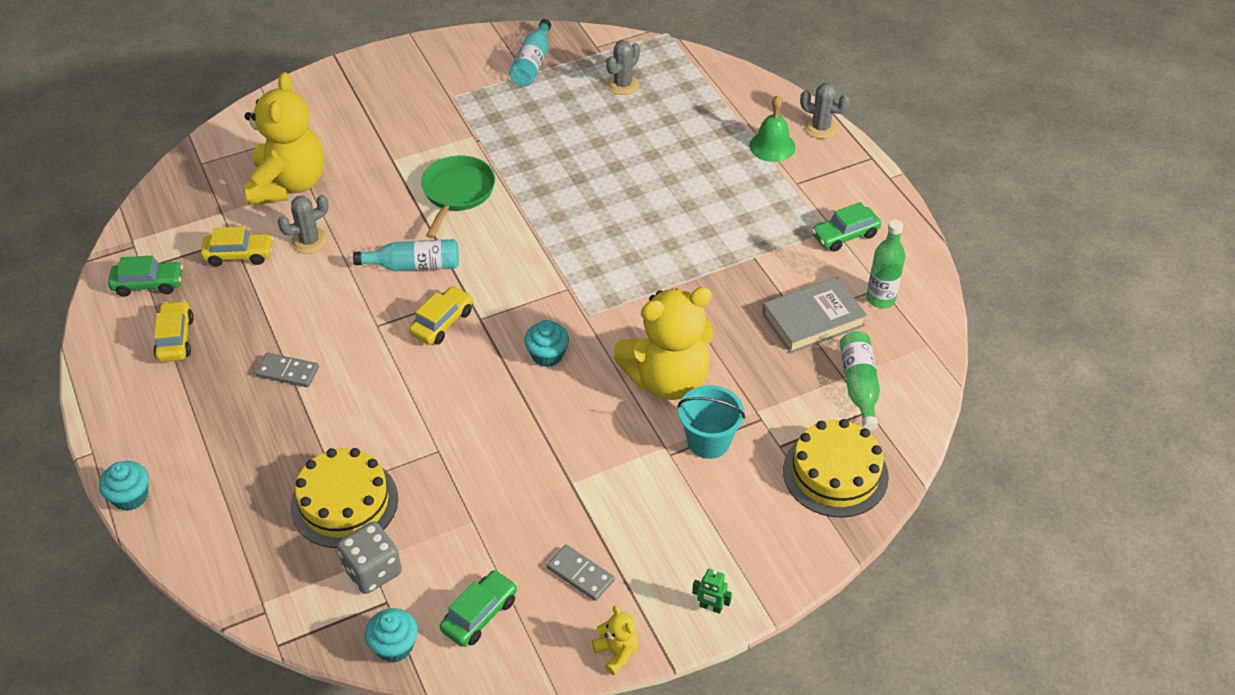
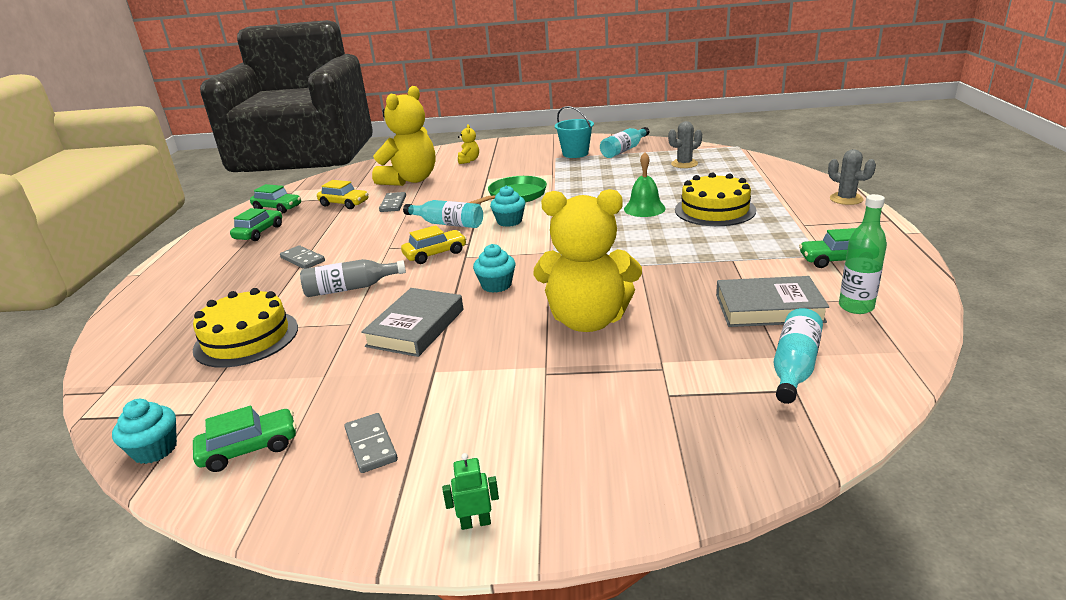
camera: 30 degrees right, 20 degrees down
(130, 496) = (125, 301): turquoise cupcake -> turquoise cupcake (509, 221)
(175, 338) = (259, 232): yellow car -> green car
(309, 241) = (393, 204): grey cactus -> grey domino
(372, 570) = (209, 388): grey dice -> none
(391, 402) = (350, 288): none -> grey bottle
(511, 436) = (416, 327): none -> grey book
(617, 653) = (334, 532): yellow teddy bear -> yellow teddy bear (468, 160)
(708, 441) = (593, 373): turquoise bucket -> turquoise bucket (575, 153)
(710, 607) = (475, 523): green robot -> green robot turned 120 degrees clockwise
(772, 146) = (792, 203): green bell -> green bell (644, 208)
(835, 473) = (721, 435): yellow cake -> yellow cake (715, 210)
(859, 386) = (794, 367): green bottle -> turquoise bottle

